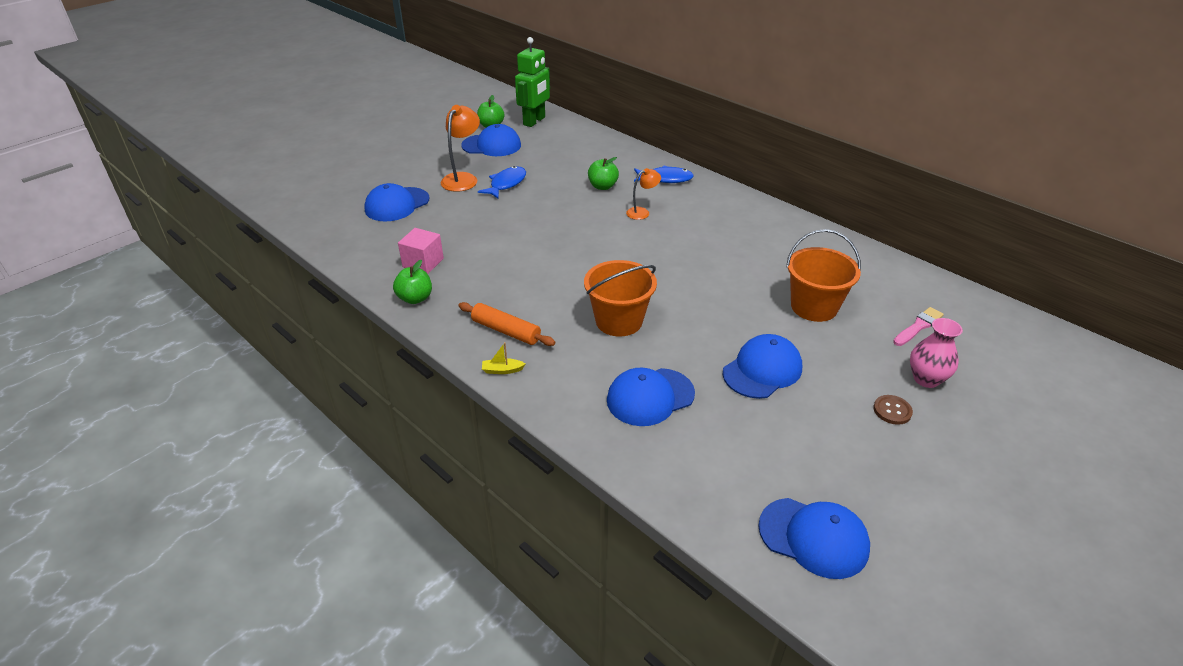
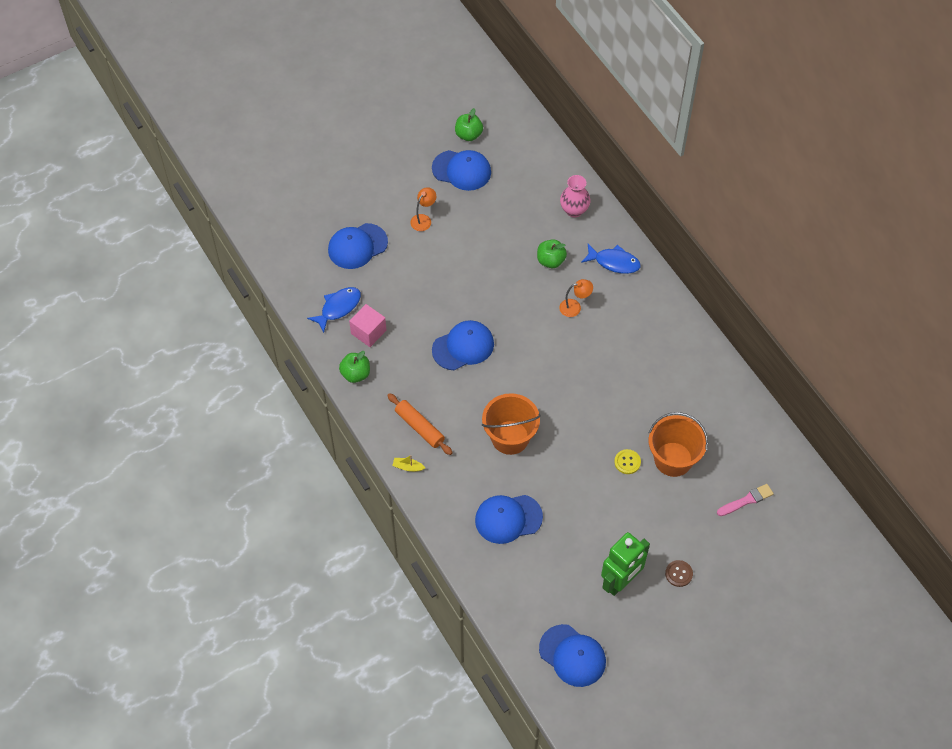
camera: 15 degrees right, 20 degrees up
(463, 178) = (423, 219): orange lamp -> orange lamp, size x0.60
(506, 184) = (462, 237): blue fish -> blue fish (338, 308)
(534, 121) = (514, 135): green robot -> green robot (620, 581)
(762, 370) = (601, 514): blue cap -> blue cap (463, 347)
(765, 318) = (627, 462): none -> yellow button
(926, 379) = (721, 552): pink vase -> pink vase (574, 210)

